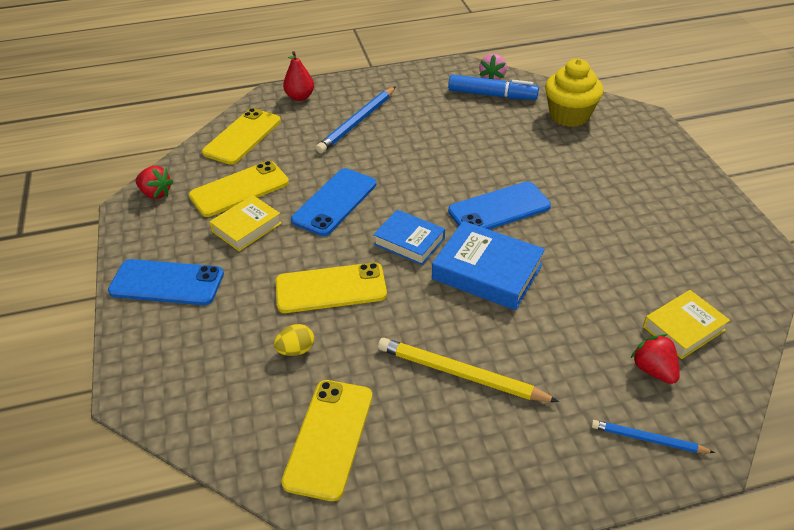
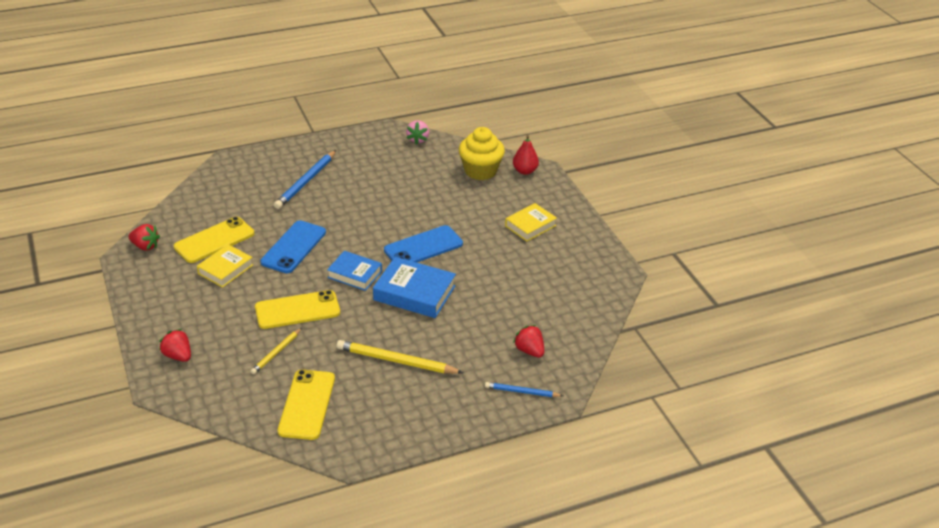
camera: 10 degrees left, 5 degrees down
(165, 347) = (178, 356): none -> red strawberry
(167, 283) = (169, 312): blue phone -> none
(242, 137) = (209, 197): yellow phone -> none
(296, 350) = (276, 352): yellow egg -> yellow pencil
(300, 97) = (254, 161): red pear -> red pear (525, 171)
(492, 95) = (417, 155): blue marker -> none
(683, 328) = (553, 323): yellow book -> yellow book (530, 226)

